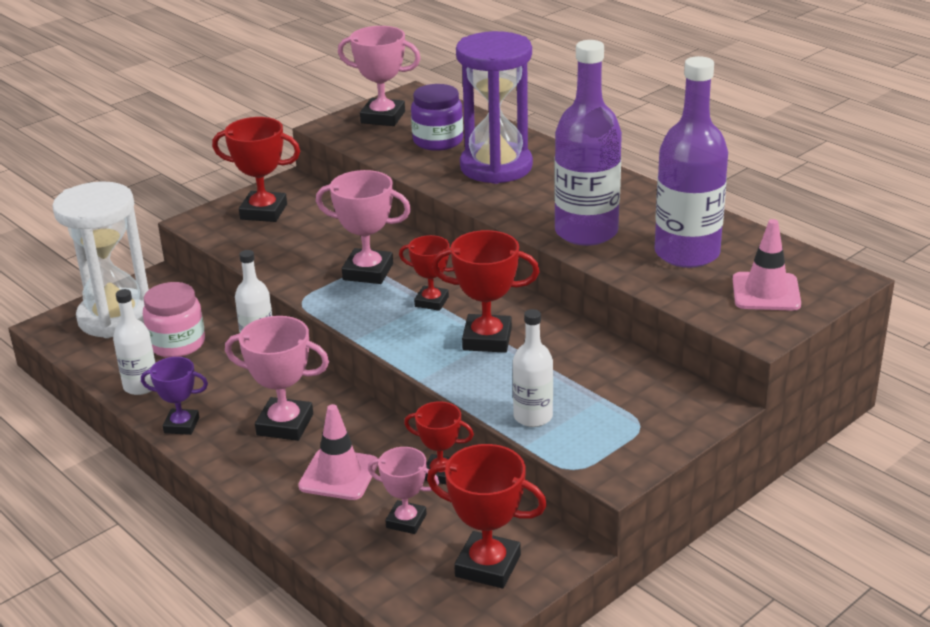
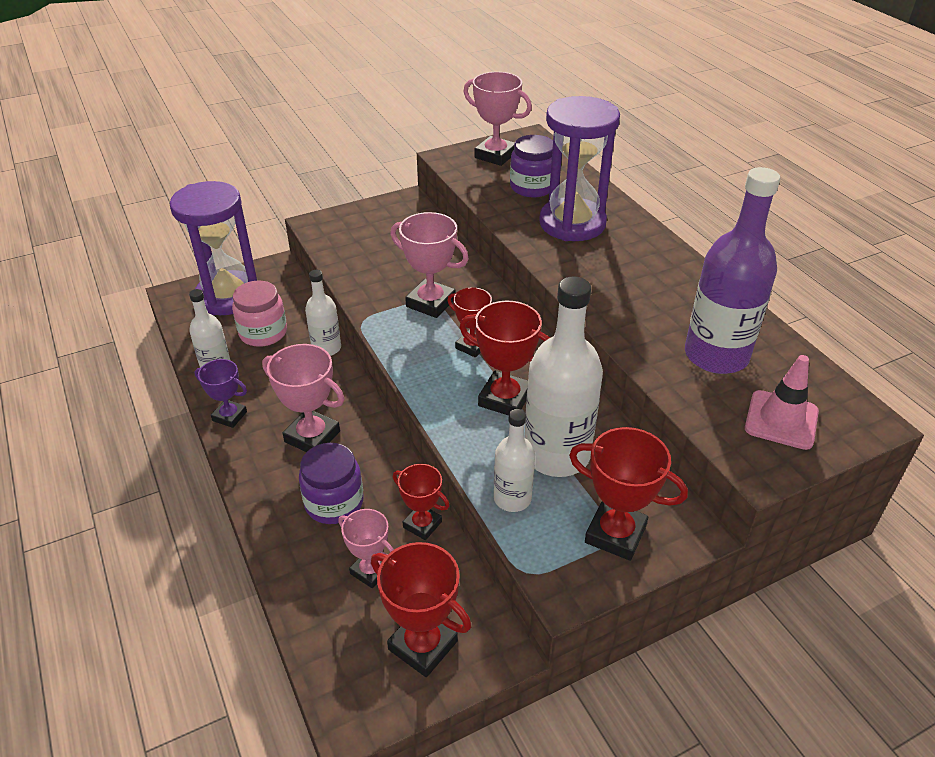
camera: 15 degrees right, 10 degrees up
(116, 317) = (228, 296): white hourglass -> purple hourglass
(263, 212) = (371, 225): red trophy -> red trophy (615, 534)
(339, 475) = (334, 503): pink traffic cone -> purple jar
(560, 374) = (556, 455): none -> white bottle
(586, 232) = (627, 310): purple bottle -> none

